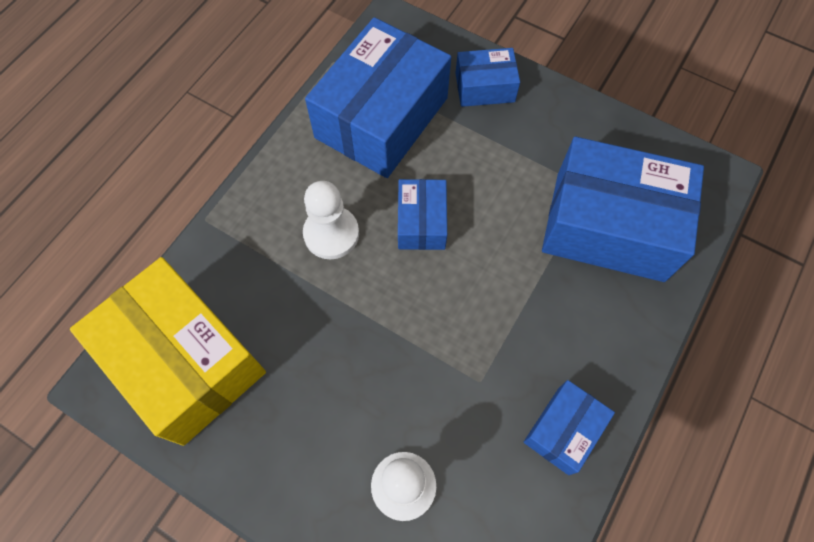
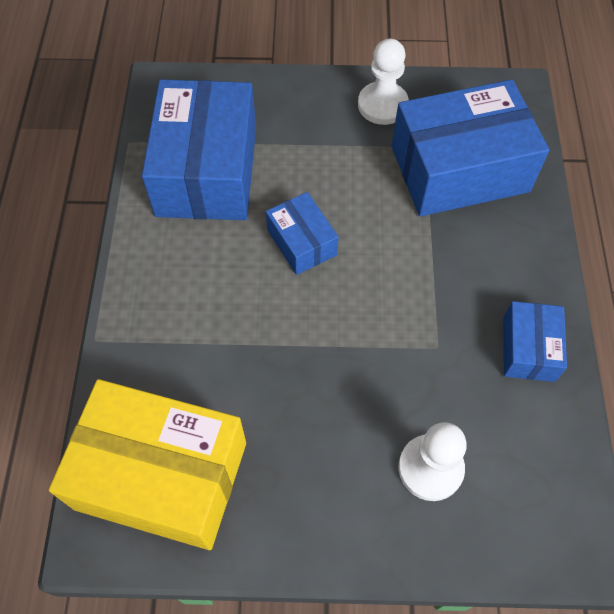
camera: 30 degrees left, 5 degrees down
(331, 234) = (227, 292): white pawn -> white pawn (382, 105)
(485, 87) = (283, 104): blue box -> none

